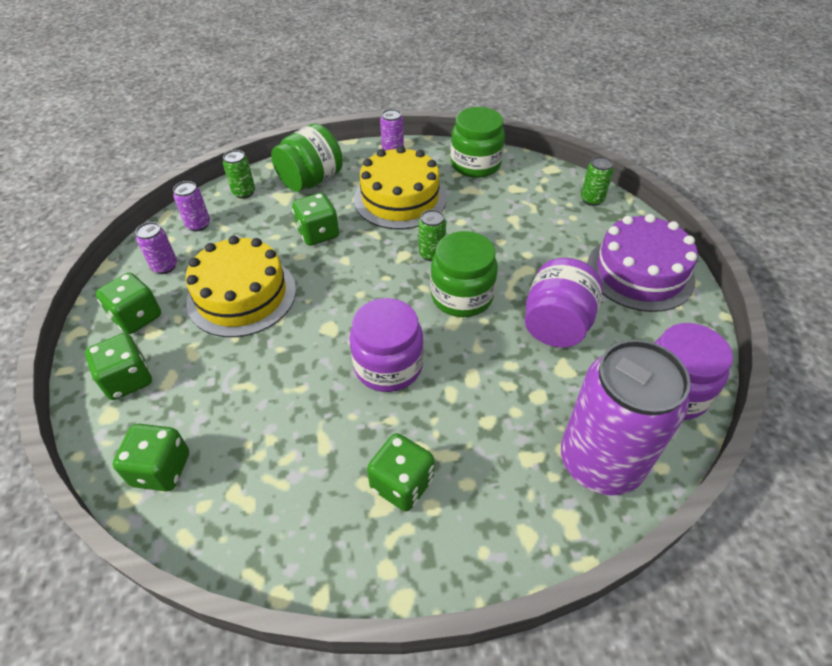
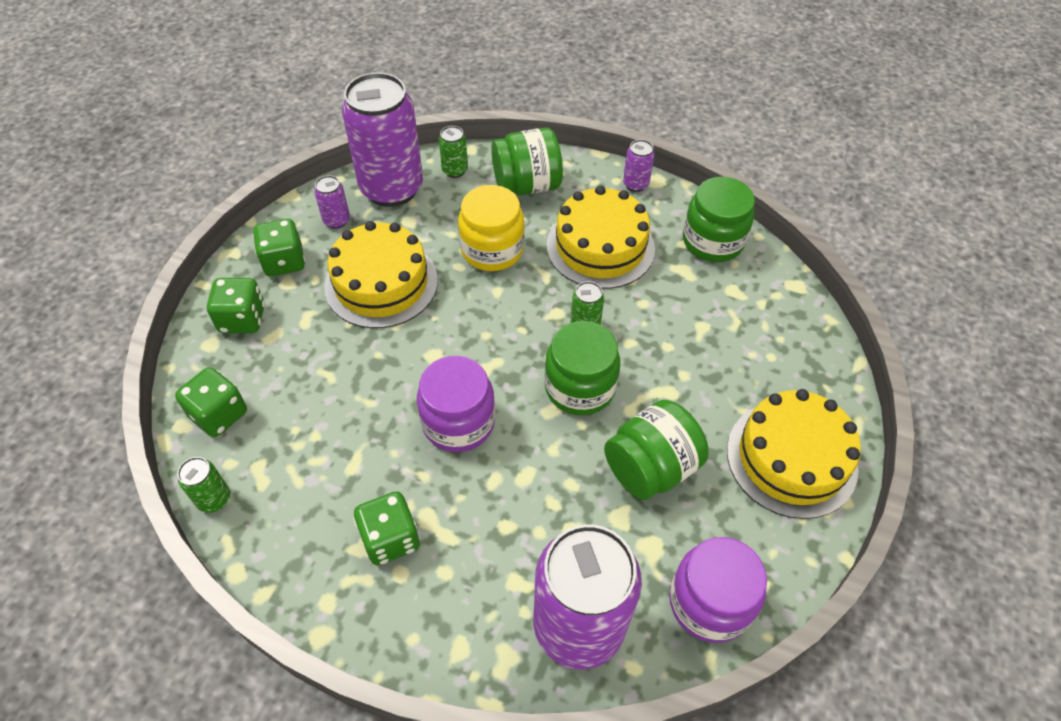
camera: 30 degrees right, 5 degrees up
(198, 225) = (392, 188): purple can -> purple can, size x2.41
(318, 233) = (492, 250): green dice -> yellow jar
(556, 324) = (651, 467): purple jar -> green jar
(592, 199) = (811, 345): green can -> green can (214, 499)
(640, 272) = (791, 458): purple cake -> yellow cake

